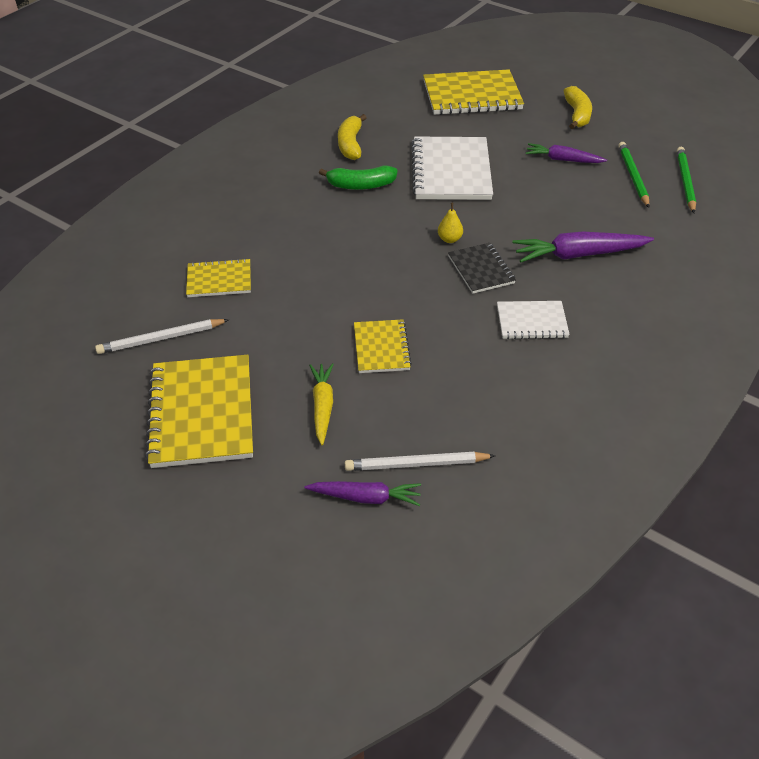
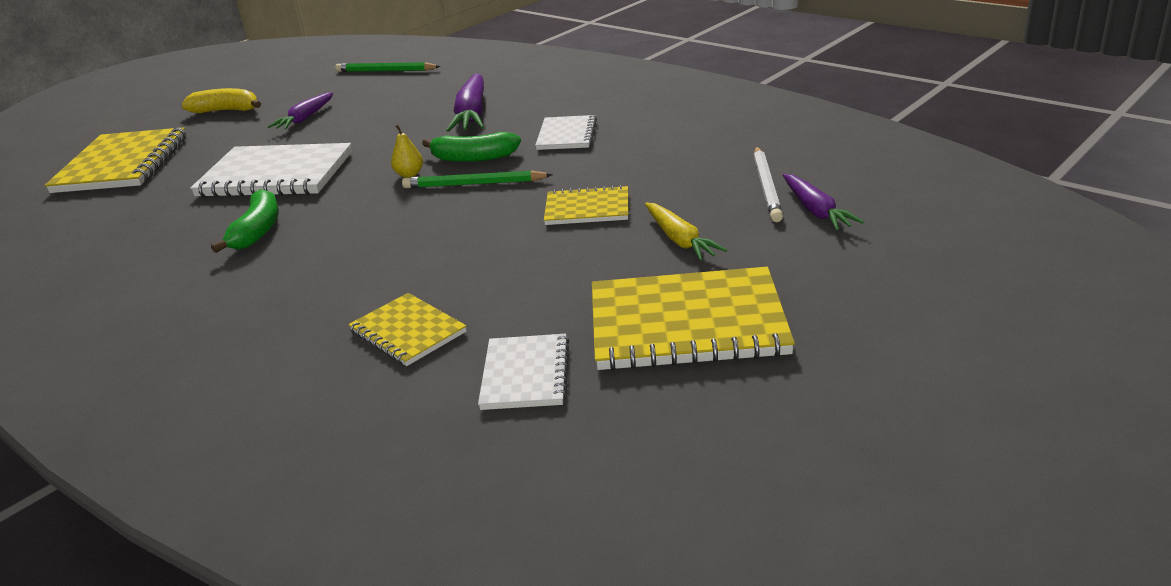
camera: 80 degrees left, 15 degrees down
(161, 338) = (525, 374): white pencil -> white notebook
(219, 280) = (408, 332): yellow notebook -> yellow notebook turned 45 degrees counterclockwise
(322, 406) = (680, 240): yellow carrot -> yellow carrot turned 120 degrees counterclockwise
(350, 144) = (151, 242): yellow banana -> none
(365, 497) = (816, 210): purple carrot -> purple carrot turned 150 degrees clockwise
(481, 270) = (473, 158): black notebook -> green banana
(633, 176) = (361, 90): green pencil -> green pencil (474, 184)

